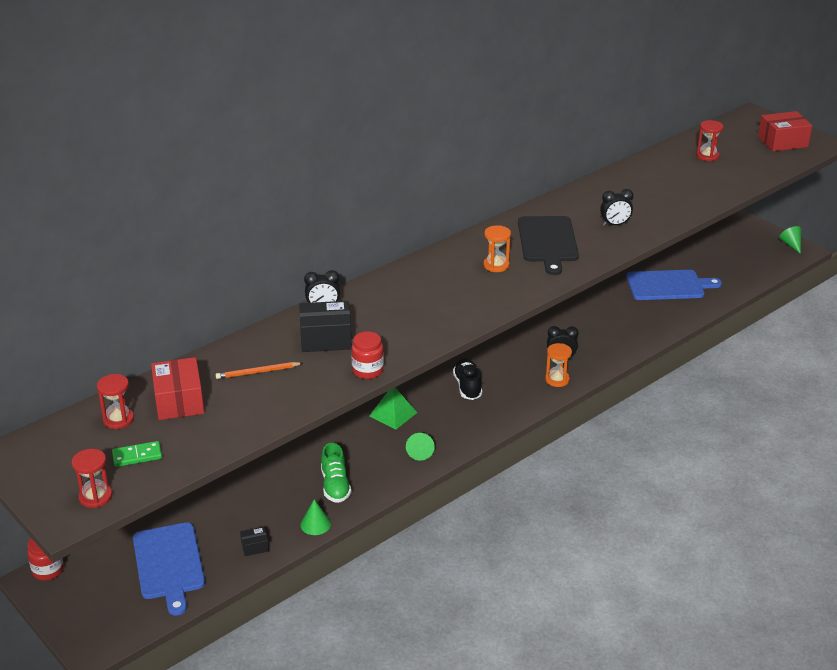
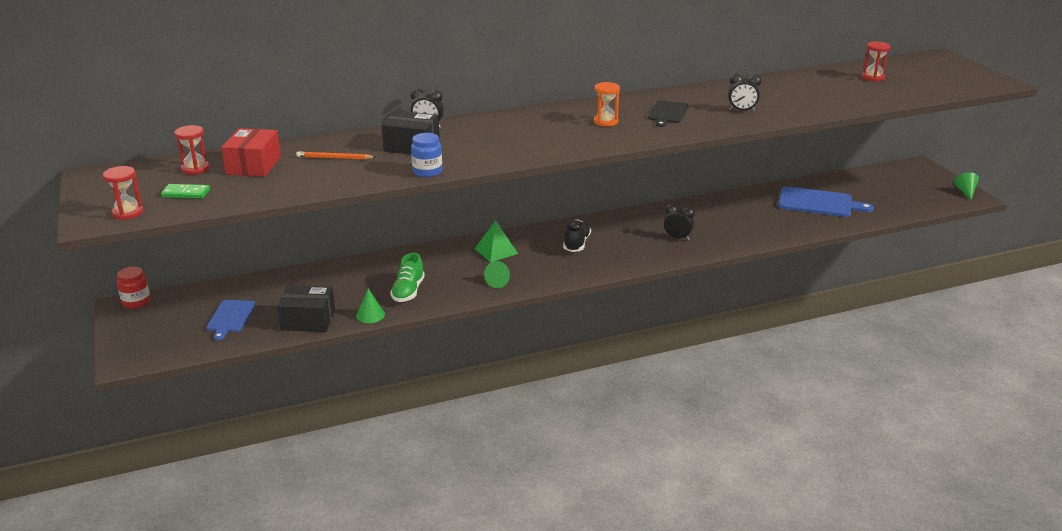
camera: 20 degrees right, 5 degrees down
(169, 564) = (230, 317): blue cutting board -> blue cutting board, size x0.62
(255, 546) = (308, 320): black box -> black box, size x2.04
(368, 371) = (427, 172): red jar -> blue jar
(547, 242) = (667, 113): black cutting board -> black cutting board, size x0.62
(557, 380) = (663, 253): orange hourglass -> none
(782, 142) = (959, 77): red box -> none

